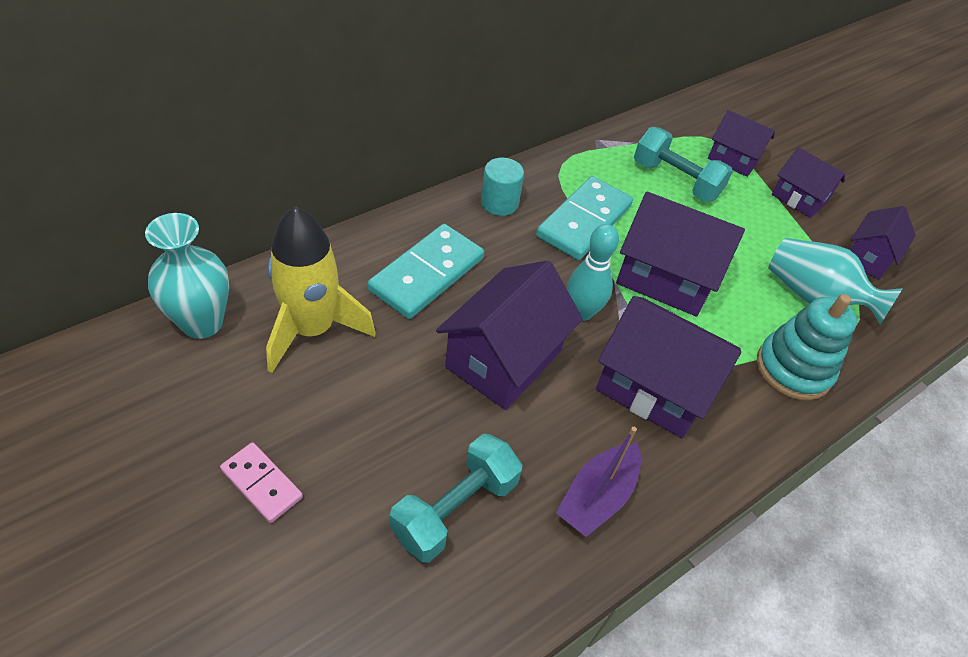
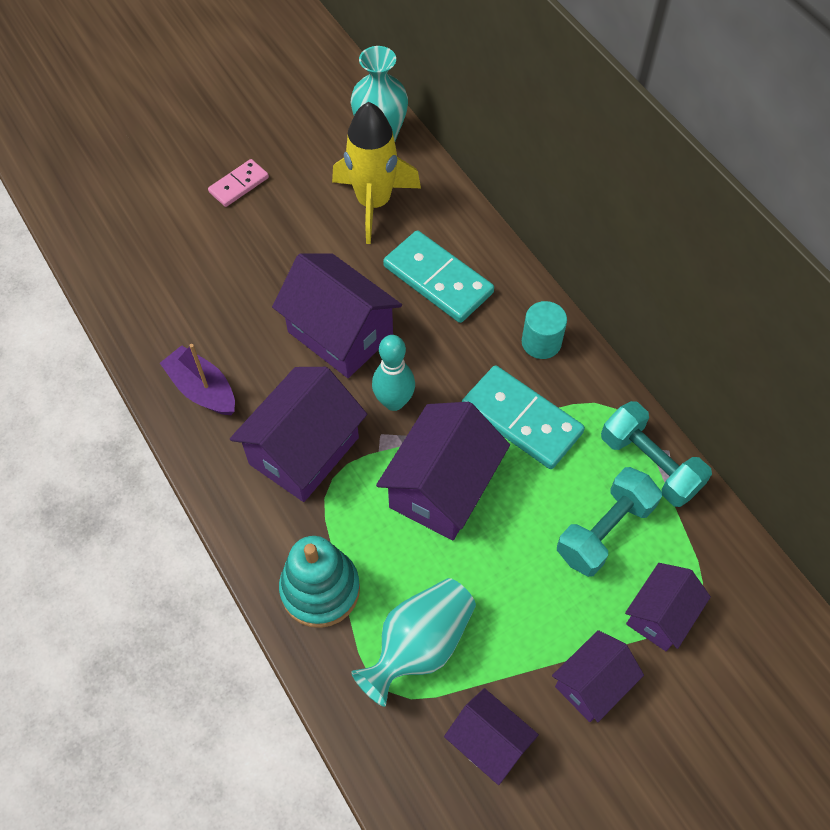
camera: 100 degrees right, 10 degrees up
(455, 509) = (205, 295): turquoise dumbbell -> turquoise dumbbell (649, 464)

